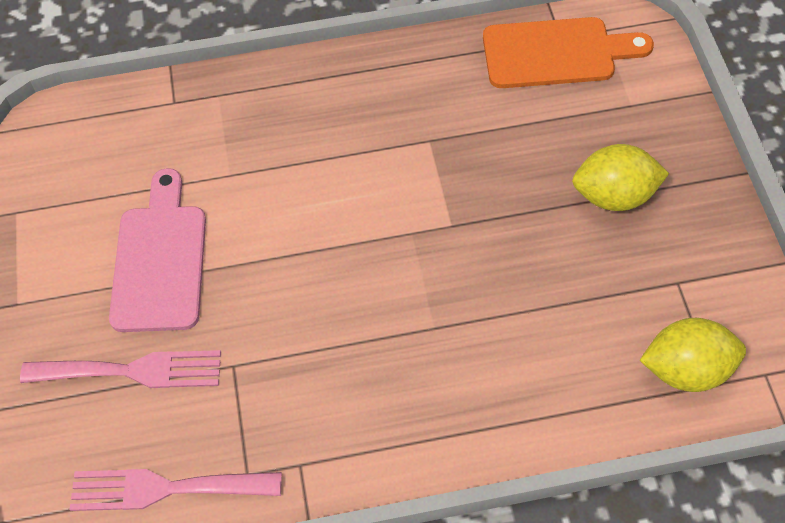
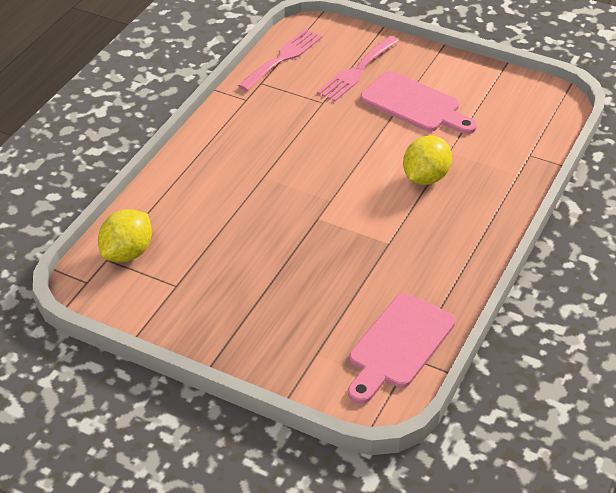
camera: 125 degrees right, 15 degrees down
(556, 53) = (398, 345): orange cutting board -> pink cutting board
(614, 196) = (259, 297): yellow lemon -> yellow lemon (425, 177)

